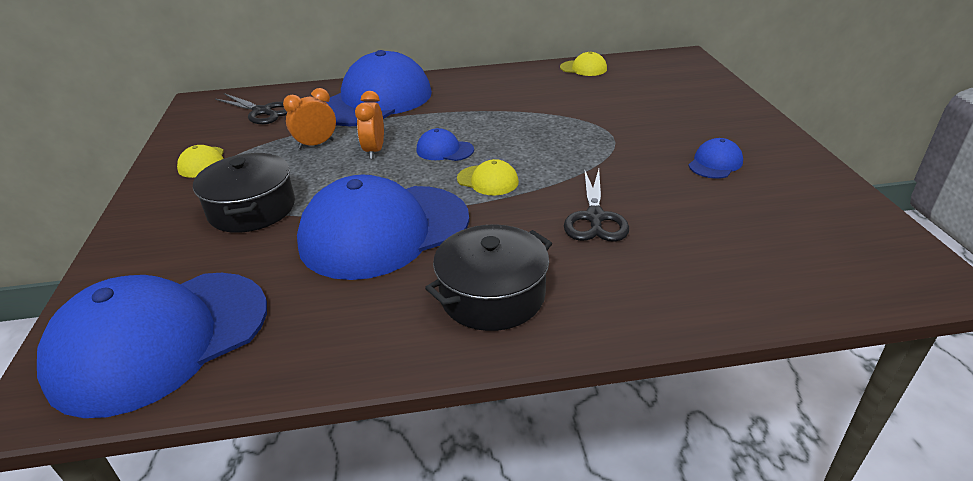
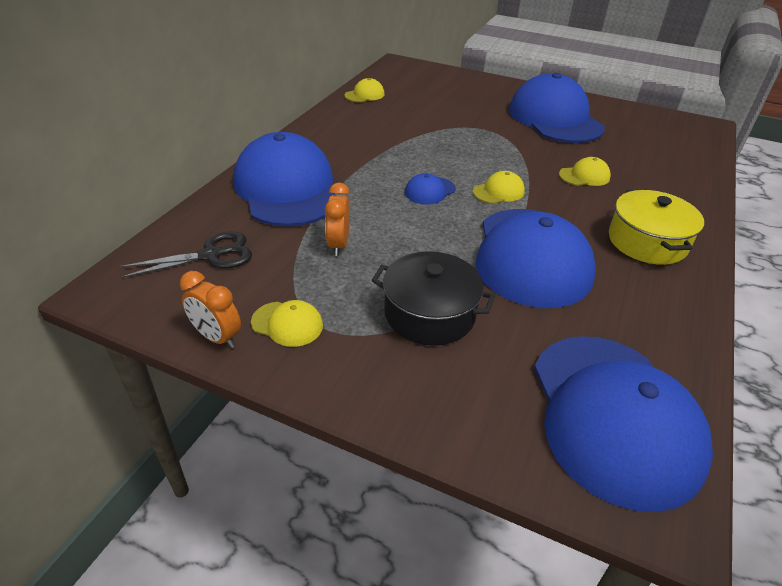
camera: 60 degrees left, 5 degrees up
(374, 151) = (391, 220): orange clock -> orange clock (217, 337)
(492, 295) = (647, 242): black pot -> yellow pot
(595, 218) = (584, 176): black scissors -> yellow cap
(715, 163) = (555, 118): blue cap -> blue cap, size x2.43

